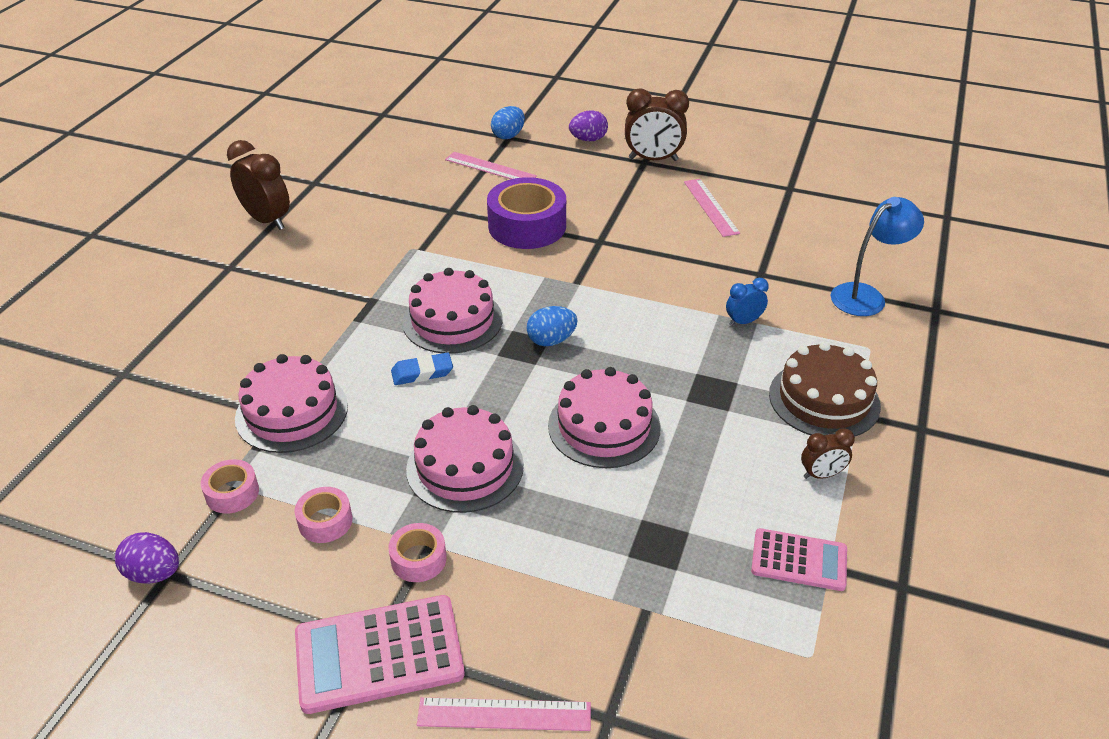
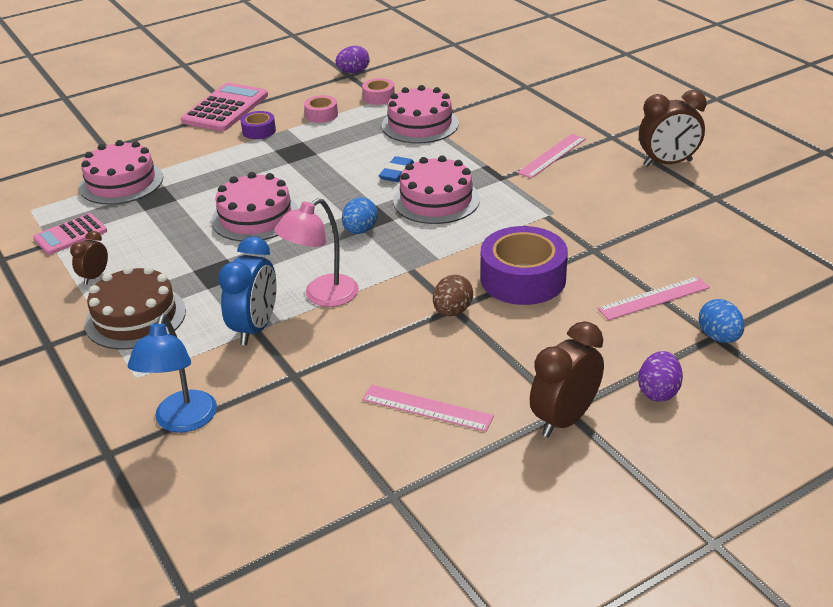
camera: 130 degrees right, 5 degrees down
(418, 559) = (259, 131): pink tape -> purple tape
(465, 467) = (297, 161): pink cake -> pink cake (121, 182)
(504, 714) = (150, 126): pink ruler -> pink ruler (552, 156)
(604, 239) = (452, 311): none -> brown egg
(664, 310) = (322, 296): none -> pink lamp
(743, 322) = (255, 328): blue clock -> blue clock, size x1.84

